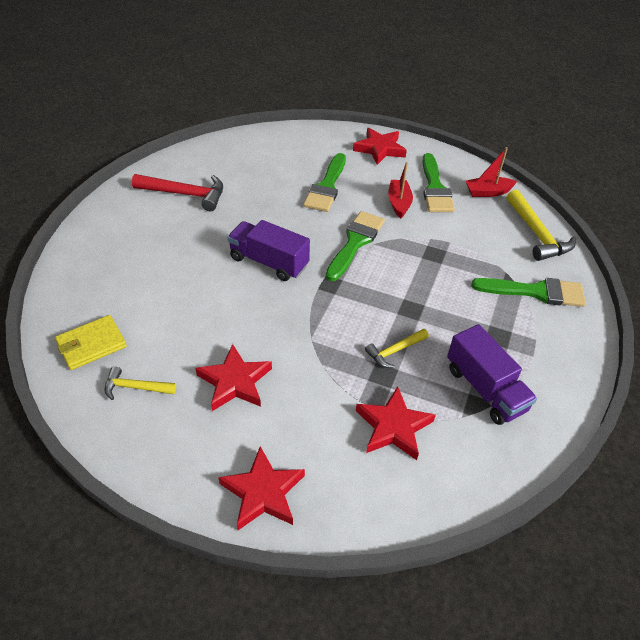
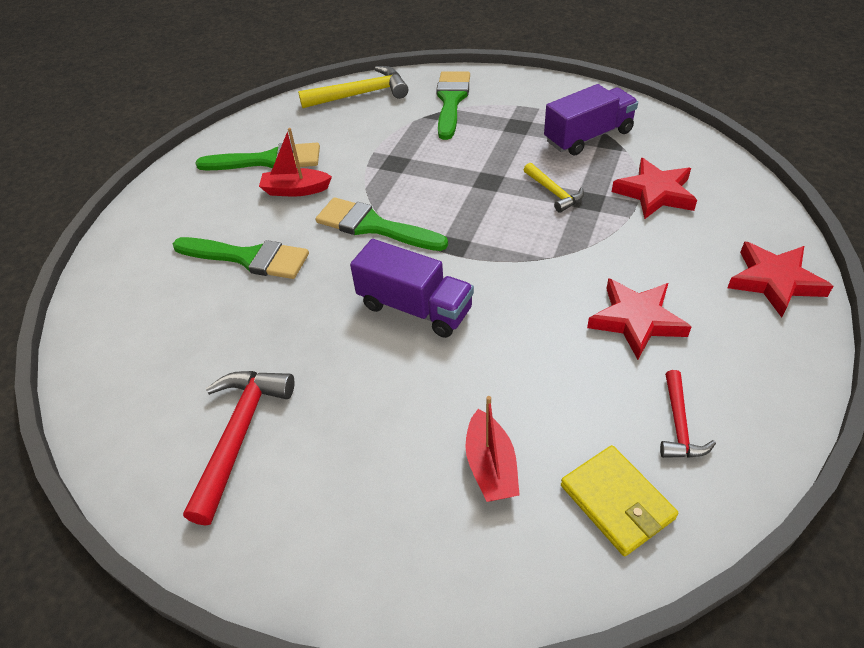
camera: 85 degrees left, 0 degrees up
(135, 387) = (679, 425): yellow hammer -> red hammer
(269, 262) = (415, 308): purple truck -> purple truck turned 90 degrees counterclockwise
(379, 149) = (167, 208): red star -> none
(488, 192) = (283, 122): red boat -> red boat (490, 466)

